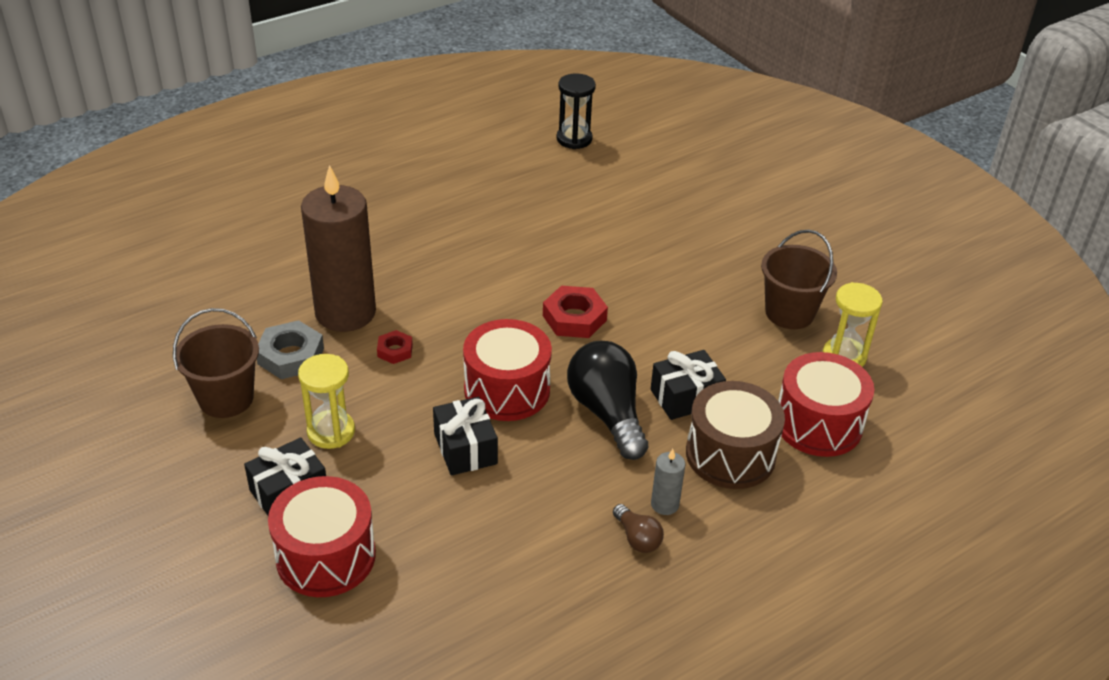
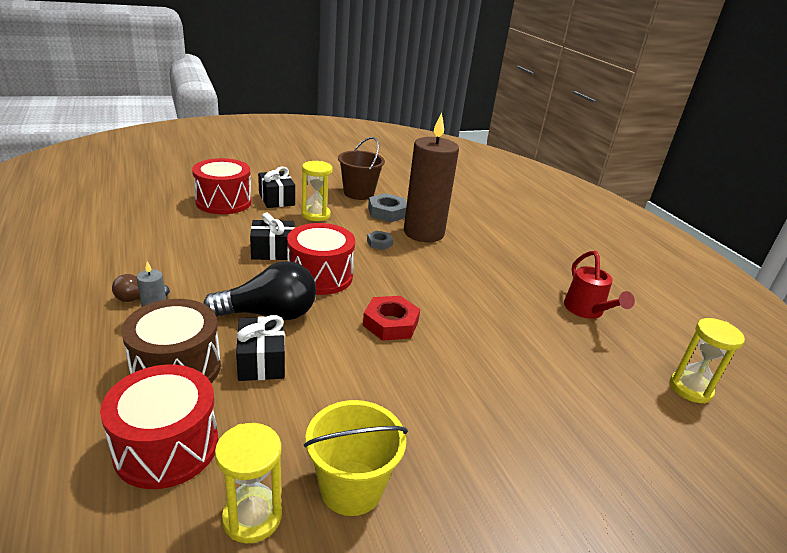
camera: 100 degrees right, 10 degrees down
(395, 350) = (379, 243): red nut -> grey nut
(478, 184) = (586, 311): none -> red watering can
(574, 139) = (690, 388): black hourglass -> yellow hourglass
(789, 313) = (351, 487): brown bucket -> yellow bucket

